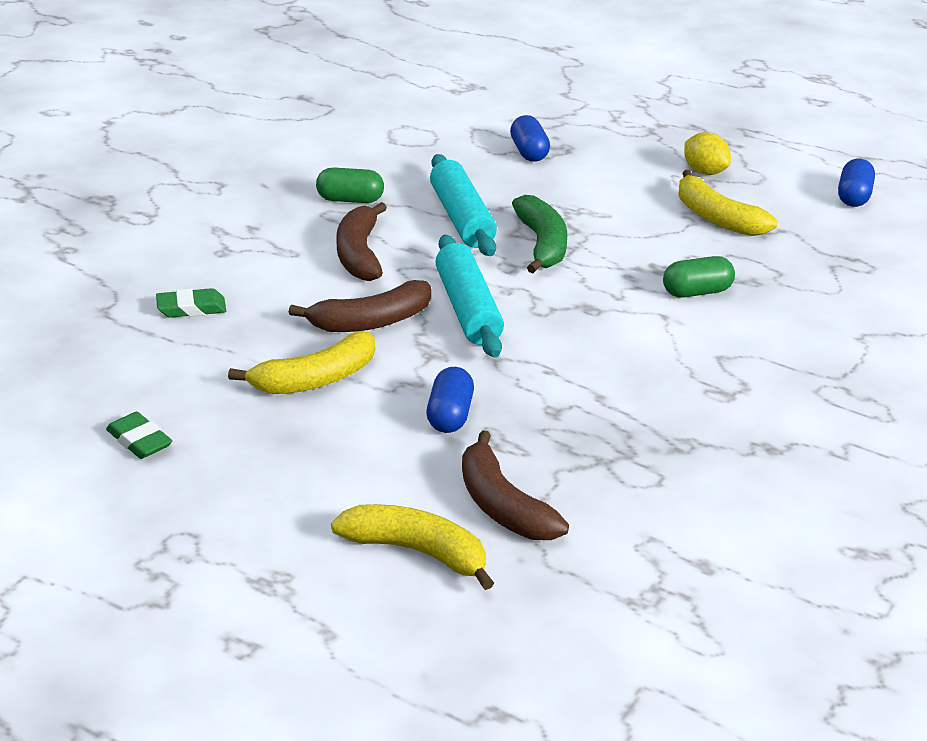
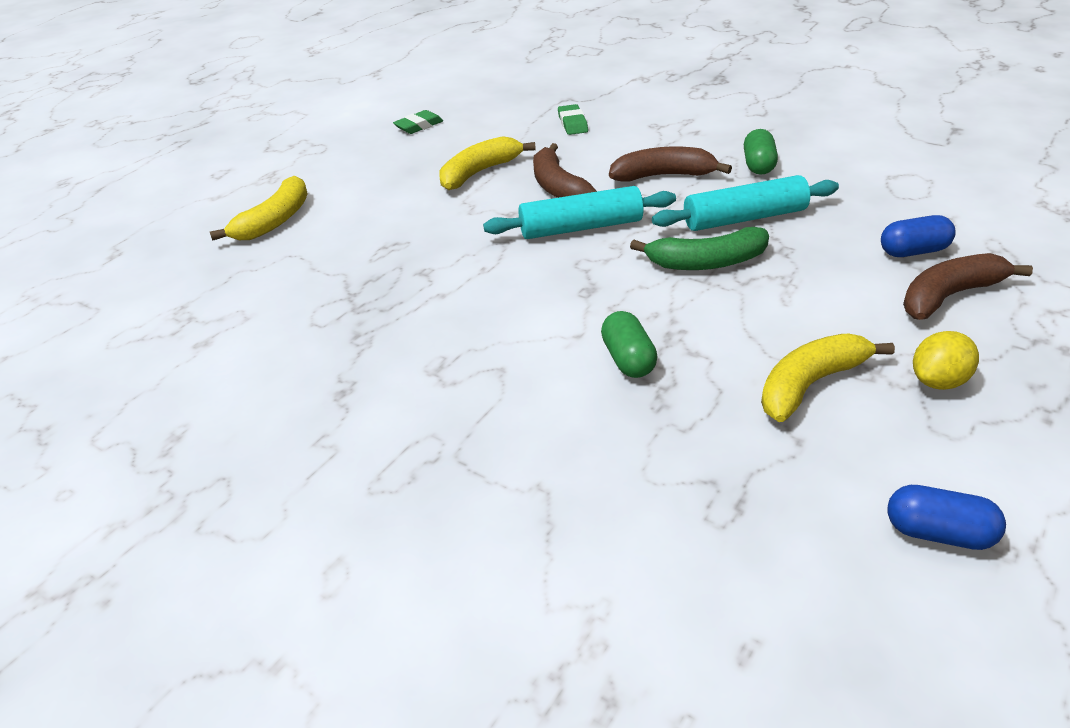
camera: 95 degrees right, 5 degrees up
(315, 379) = (480, 172): yellow banana -> yellow banana turned 75 degrees clockwise
(450, 416) = (426, 226): blue capsule -> none
(503, 505) = (310, 251): brown banana -> brown banana (949, 296)

